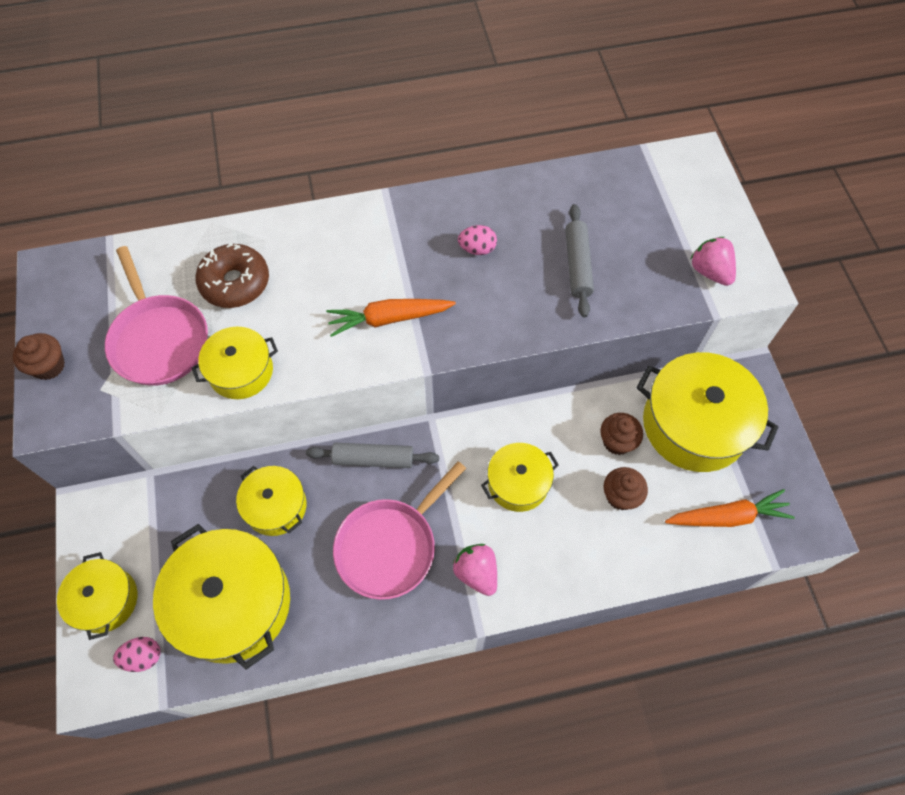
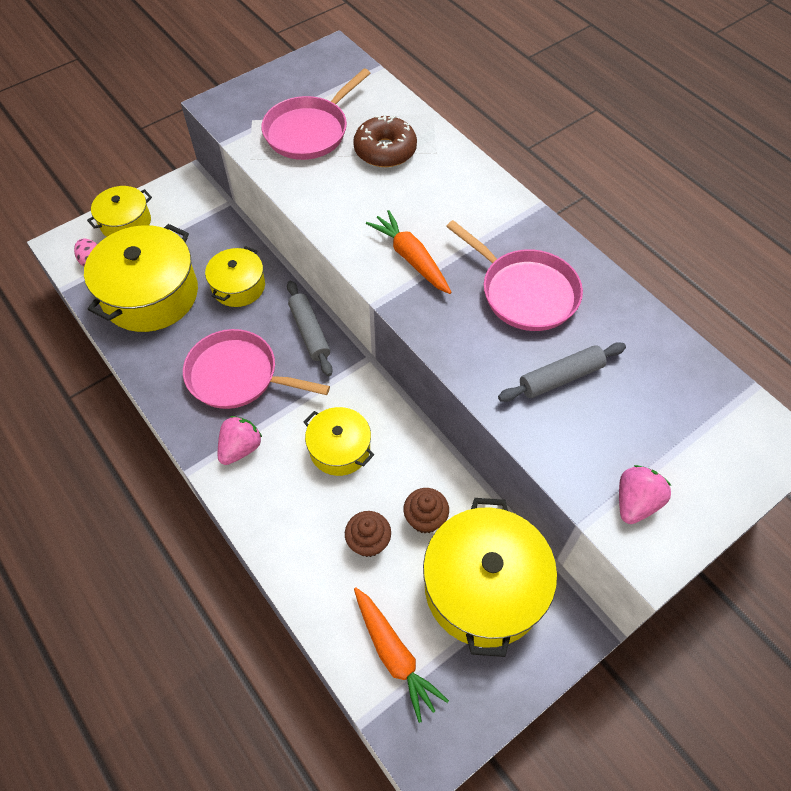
camera: 65 degrees right, 5 degrees down
(49, 366) = (256, 87): brown cupcake -> none
(241, 371) = (308, 187): yellow pot -> none
(477, 249) = (524, 292): pink egg -> pink pan

